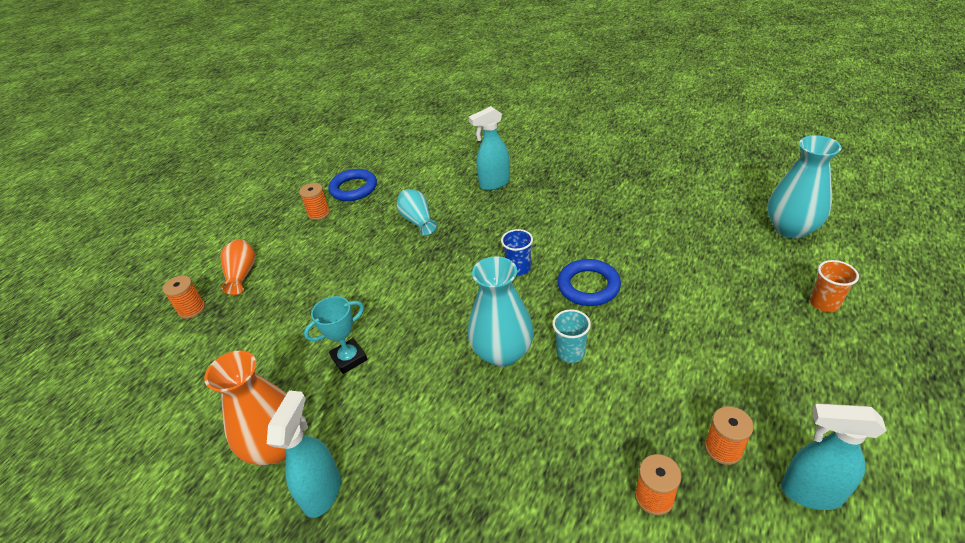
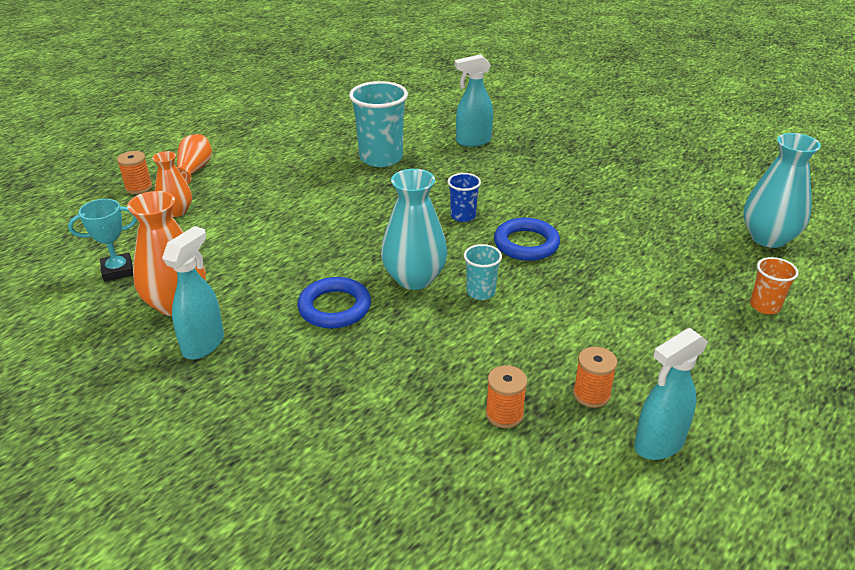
camera: 10 degrees right, 5 degrees down
(240, 329) = (176, 211): none -> orange vase
(319, 213) = (286, 134): orange spool -> none
(349, 358) = (267, 254): turquoise trophy -> turquoise trophy (118, 271)
(353, 188) = (329, 120): blue ring -> blue ring (334, 307)
(418, 220) = (381, 158): turquoise vase -> turquoise cup
(810, 492) = (658, 444): turquoise spray bottle -> turquoise spray bottle turned 60 degrees counterclockwise

